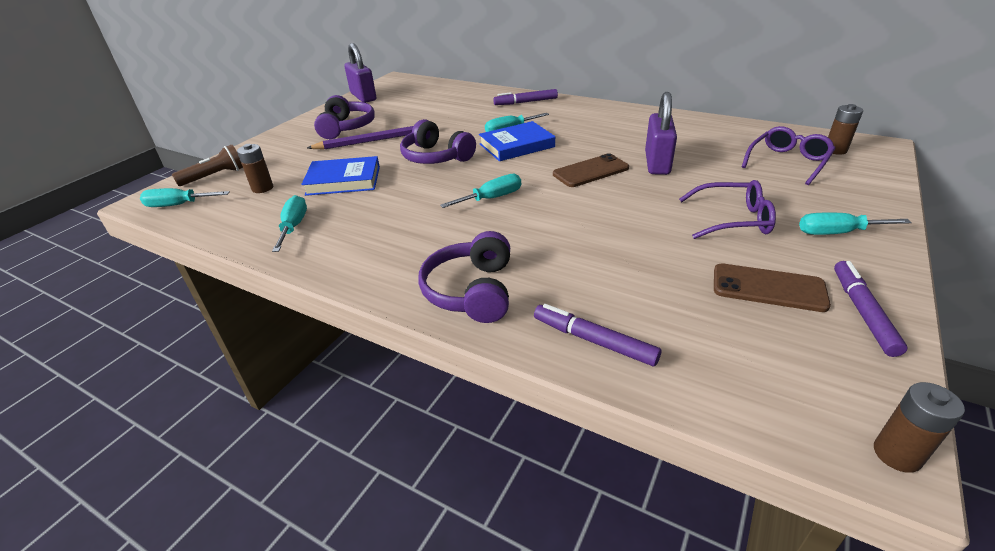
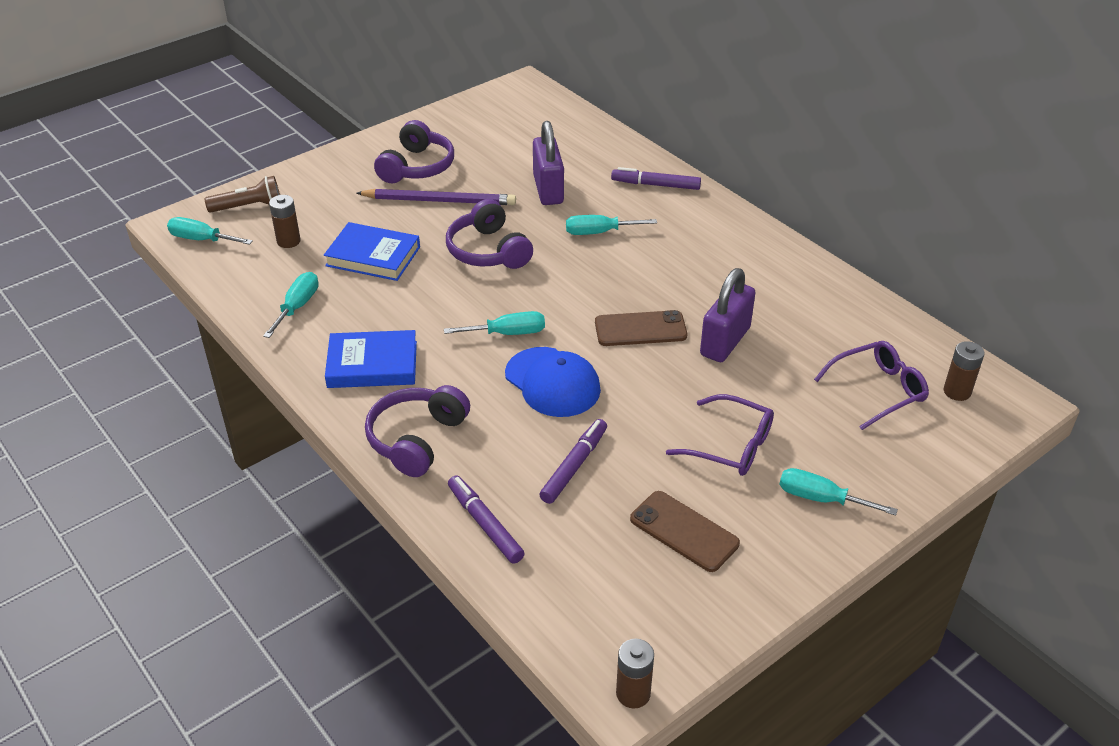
camera: 20 degrees right, 5 degrees up
(363, 97) = (465, 112): purple padlock -> purple padlock (548, 189)
(516, 145) = (589, 261): blue book -> blue book (372, 364)
(555, 218) = (552, 382): none -> blue cap
(862, 312) = (743, 584): purple marker -> purple marker (574, 466)

